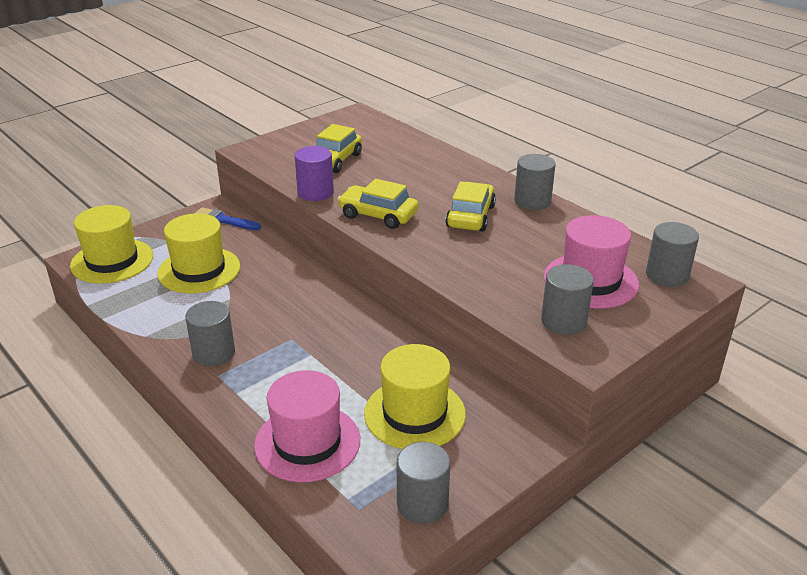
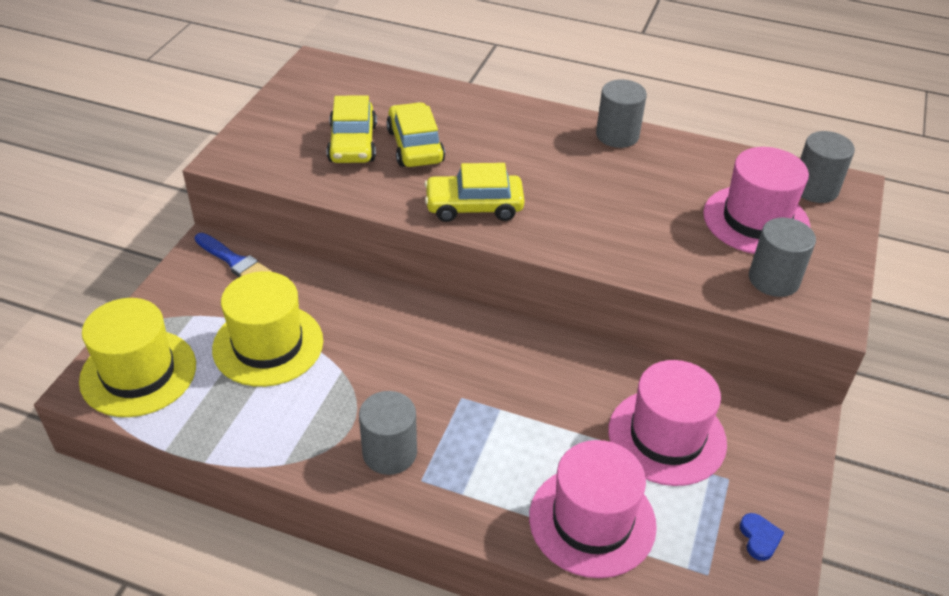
camera: 30 degrees left, 10 degrees up
(223, 220) = (234, 261): blue brush -> blue brush turned 135 degrees counterclockwise
(315, 192) = (373, 197): purple cylinder -> none
(414, 413) = (667, 437): yellow hat -> pink hat
(422, 503) = (759, 538): grey cylinder -> blue heart
(470, 216) = (573, 176): yellow car -> yellow car (415, 146)

